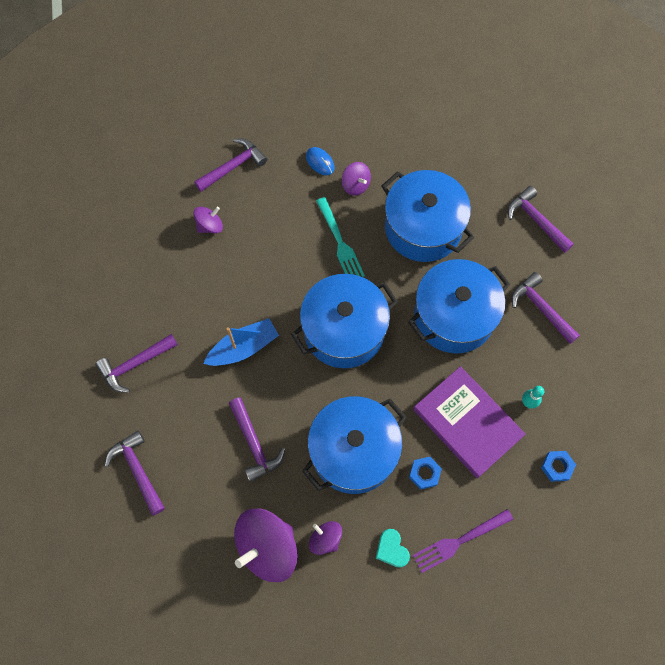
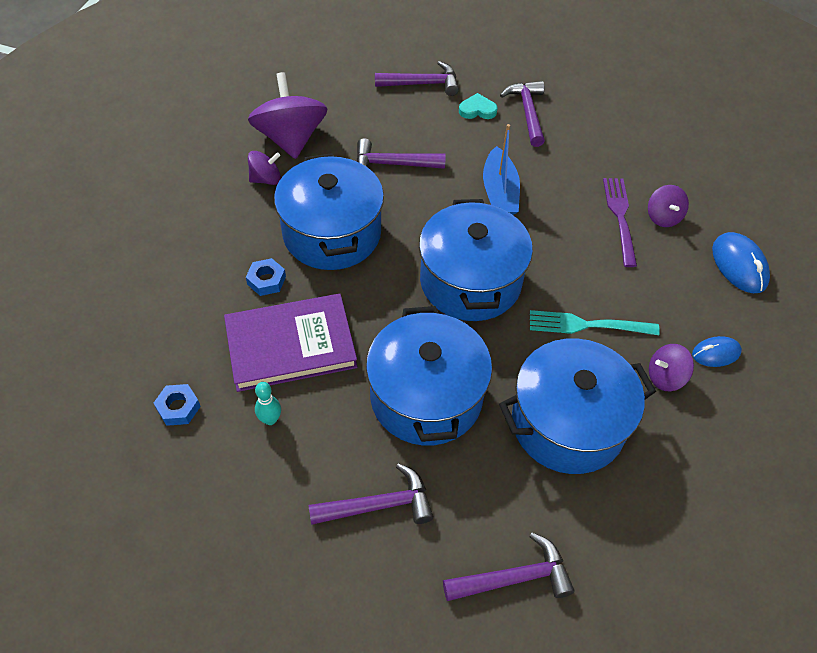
camera: 115 degrees right, 15 degrees down
(233, 166) = (739, 265): purple hammer -> blue mouse
(392, 549) = (217, 222): turquoise heart -> turquoise heart (477, 110)
(459, 541) = (179, 277): purple fork -> purple fork (620, 217)

